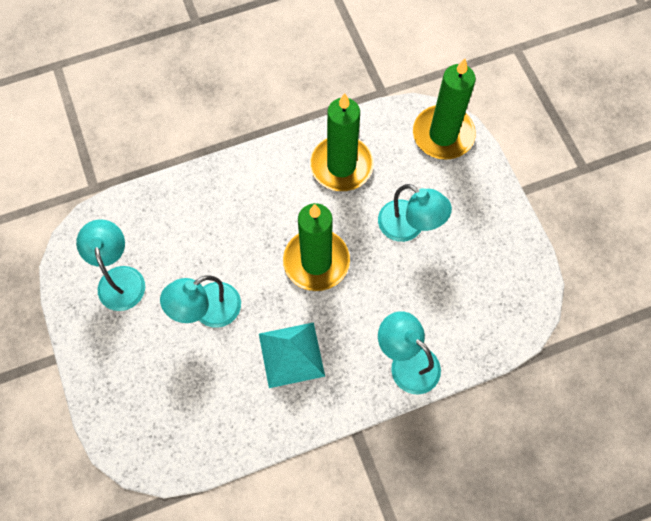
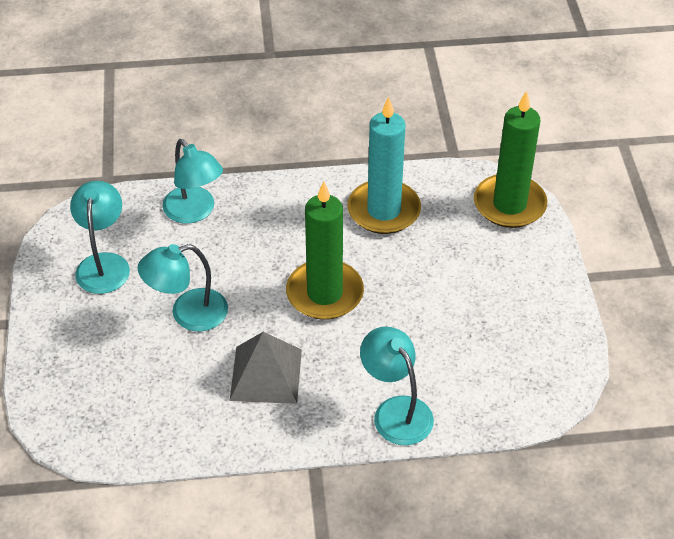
camera: 15 degrees right, 20 degrees down
(291, 355) = (266, 374): turquoise pyramid -> grey pyramid
(341, 165) = (384, 210): green candle -> turquoise candle
(409, 227) = (441, 282): turquoise lamp -> turquoise lamp (194, 212)

